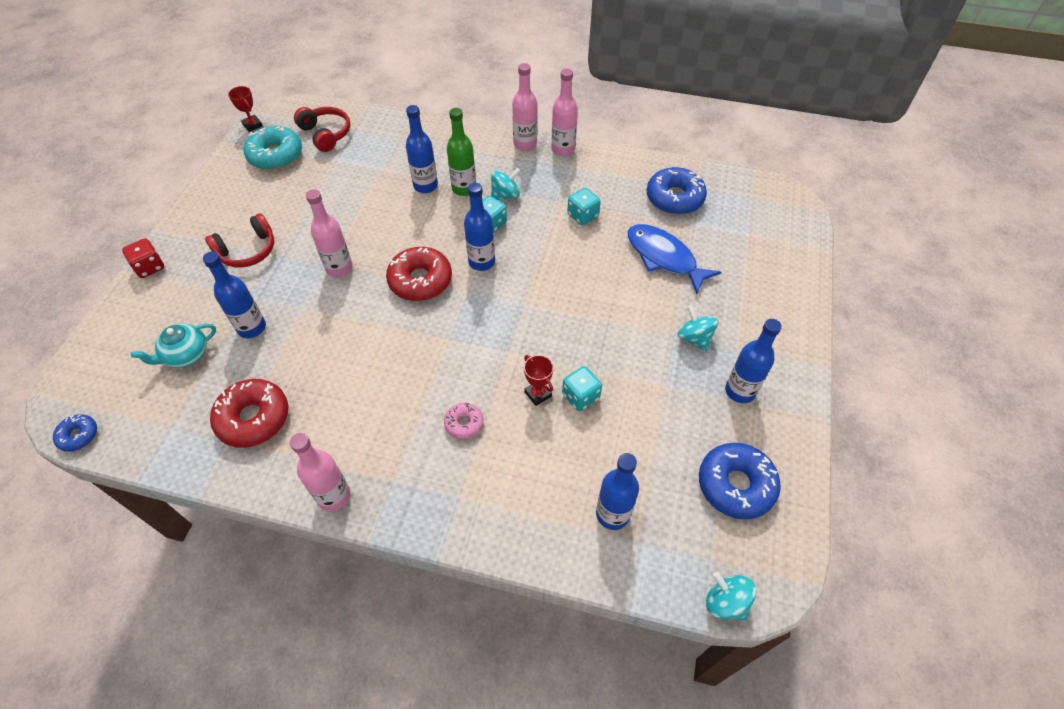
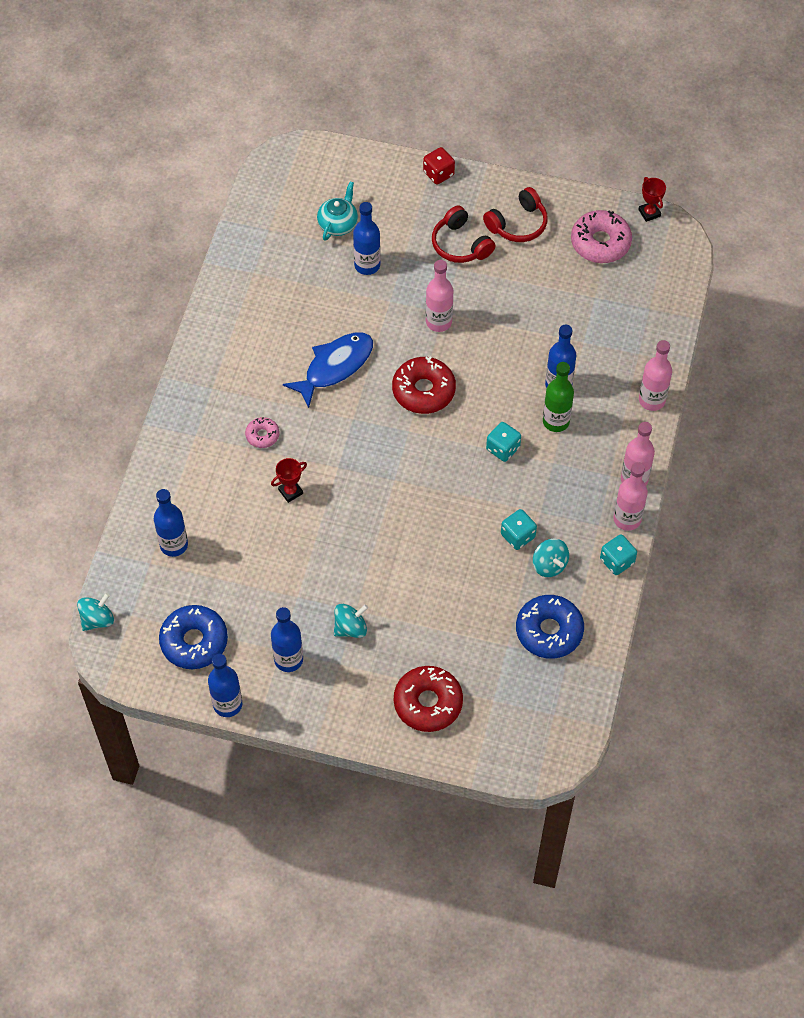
camera: 90 degrees right, 5 degrees up
(78, 435) = (262, 173): blue donut -> none
(186, 355) = (338, 224): turquoise teapot -> turquoise teapot turned 60 degrees clockwise
(252, 125) = (649, 213): red trophy -> red trophy turned 75 degrees counterclockwise
(253, 418) = (273, 284): red donut -> red donut (428, 703)
(275, 155) = (600, 243): turquoise donut -> pink donut
(326, 134) = (638, 283): red headphones -> red headphones (518, 224)
(334, 496) = (201, 350): pink bottle -> pink bottle (652, 400)
(481, 262) = (449, 442): blue bottle -> blue bottle (227, 704)
(505, 195) = (546, 461): turquoise spinning top -> turquoise spinning top (549, 565)
(580, 396) = (287, 526): turquoise dice -> turquoise dice (617, 561)
(664, 258) = (457, 611): blue fish -> blue fish (335, 367)

